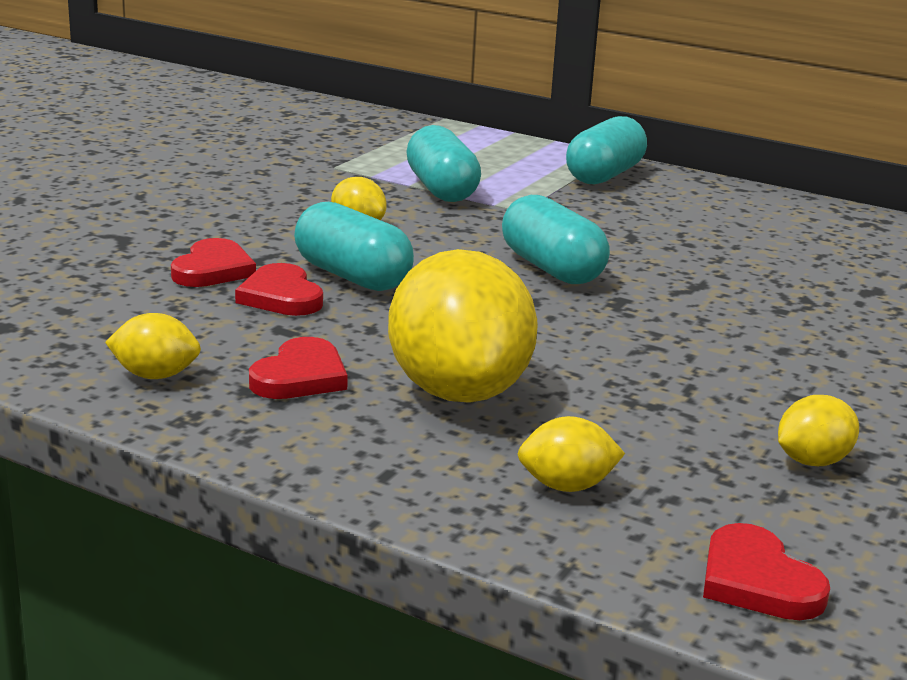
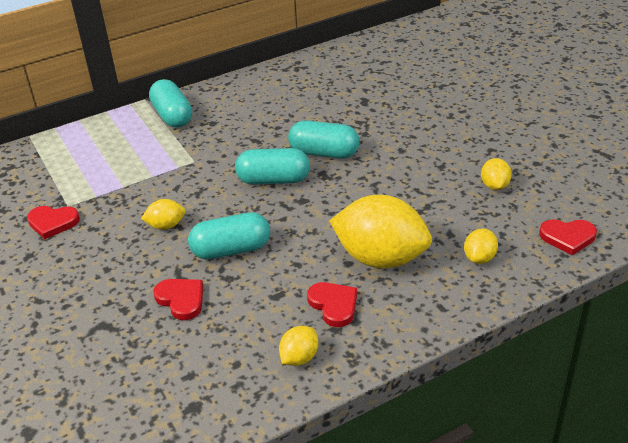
camera: 55 degrees left, 15 degrees up
(281, 296) = (237, 284): red heart -> red heart (53, 223)
(441, 189) = (141, 178): turquoise capsule -> turquoise capsule (324, 153)

